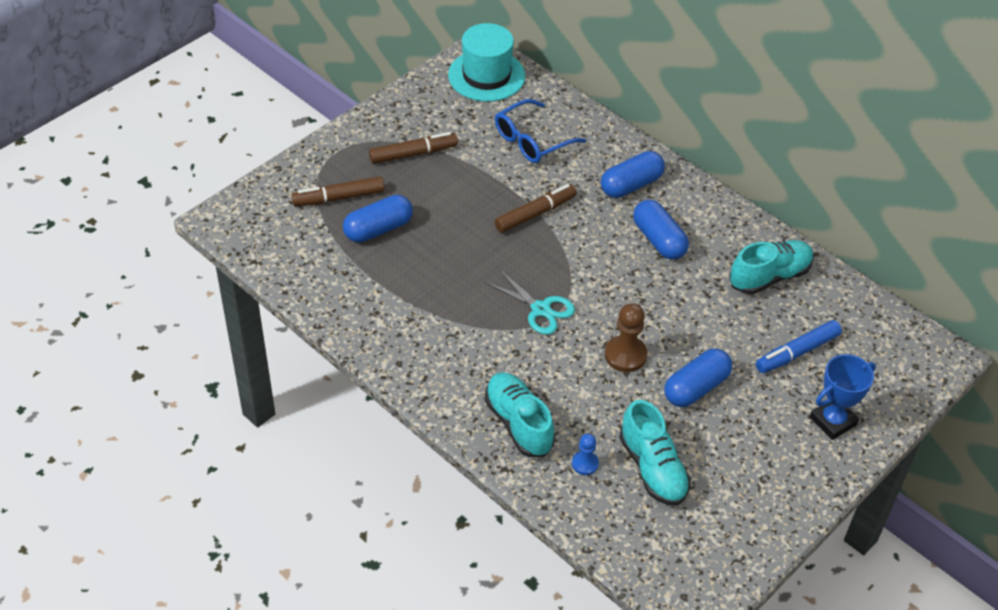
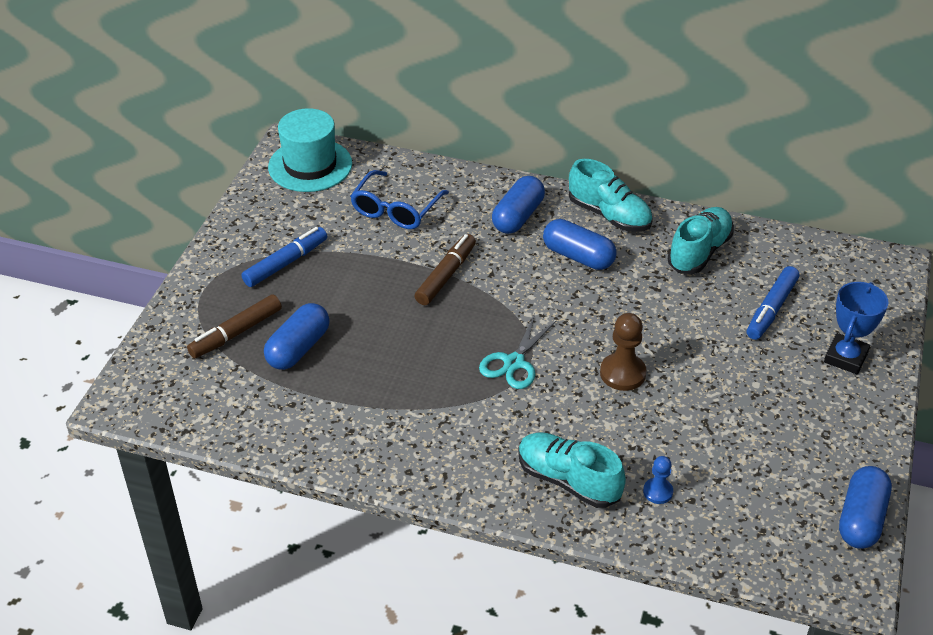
camera: 25 degrees left, 5 degrees down
(413, 154) = (285, 263): brown marker -> blue marker
(541, 310) = (513, 363): turquoise scissors -> turquoise scissors turned 105 degrees clockwise
(652, 468) = (722, 468): turquoise shoe -> turquoise shoe (609, 215)
(696, 388) = (707, 377): blue capsule -> blue capsule (861, 518)

